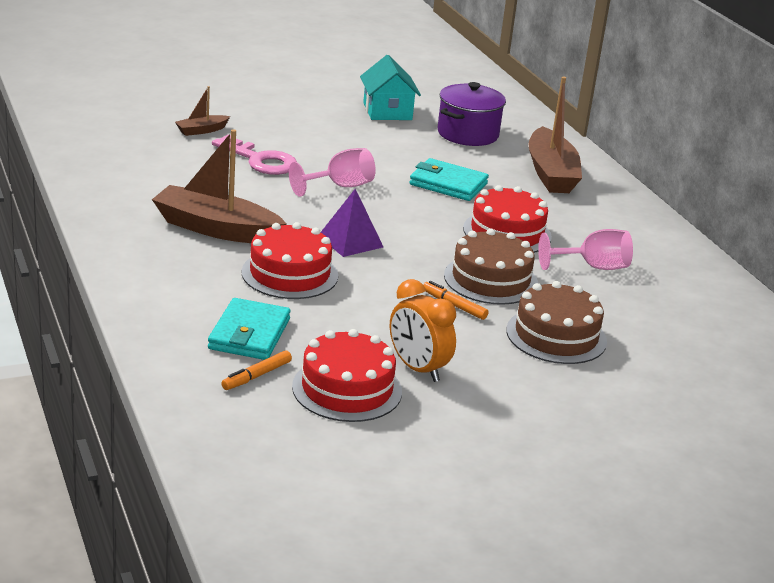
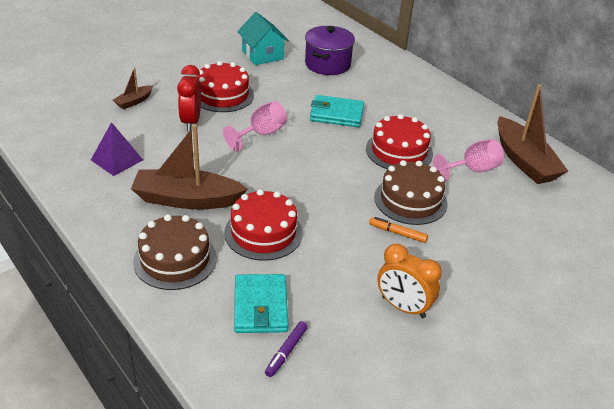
camera: 15 degrees left, 10 degrees up
(256, 376) = (286, 352): orange marker -> purple marker
(260, 160) = (191, 121): pink key -> red clock
(347, 389) = (361, 345): red cake -> red cake (223, 95)
(350, 241) = (293, 187): purple pyramid -> purple pyramid (117, 160)
(551, 173) = (401, 88): brown boat -> brown boat (524, 161)
(556, 336) = (482, 244): brown cake -> brown cake (175, 259)

